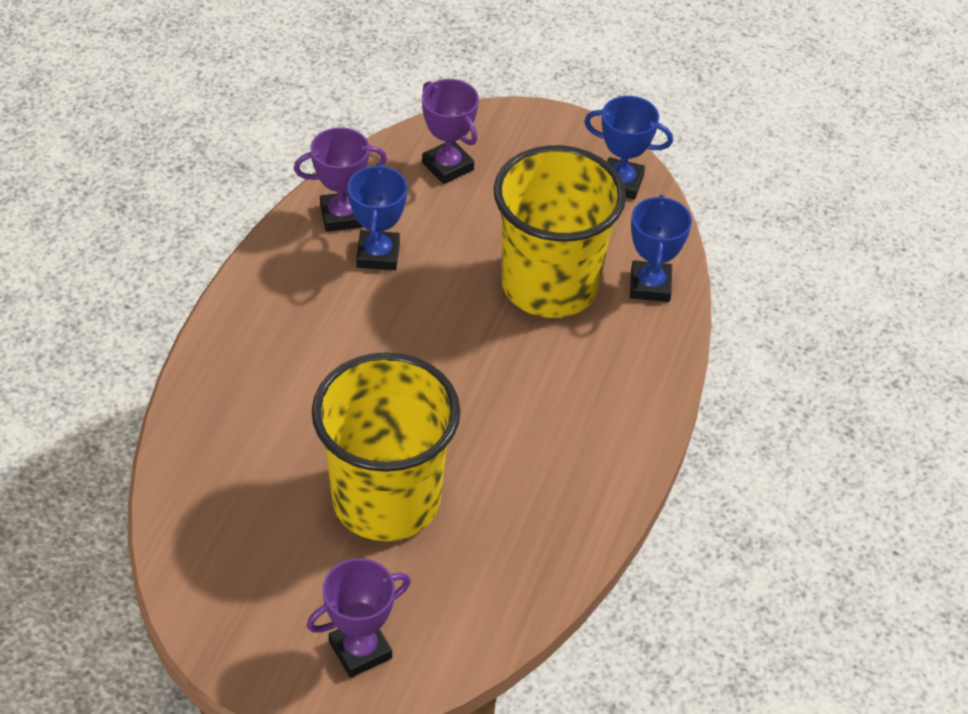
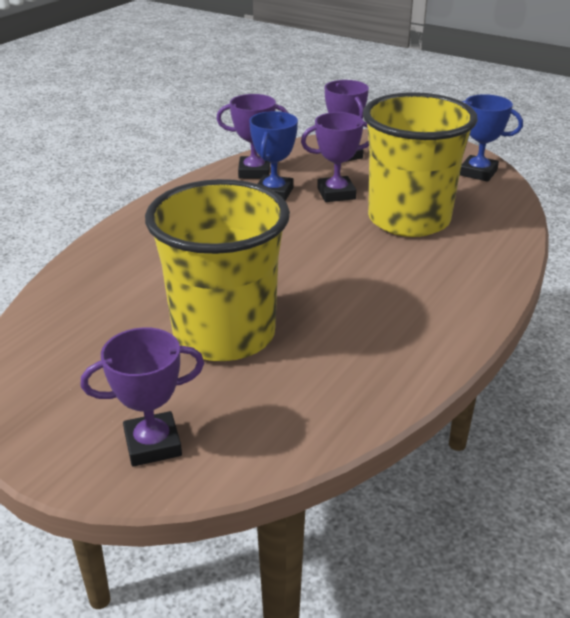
camera: 15 degrees right, 15 degrees down
(454, 247) = (336, 193): none -> purple trophy
(650, 285) = (495, 227): blue trophy -> none

